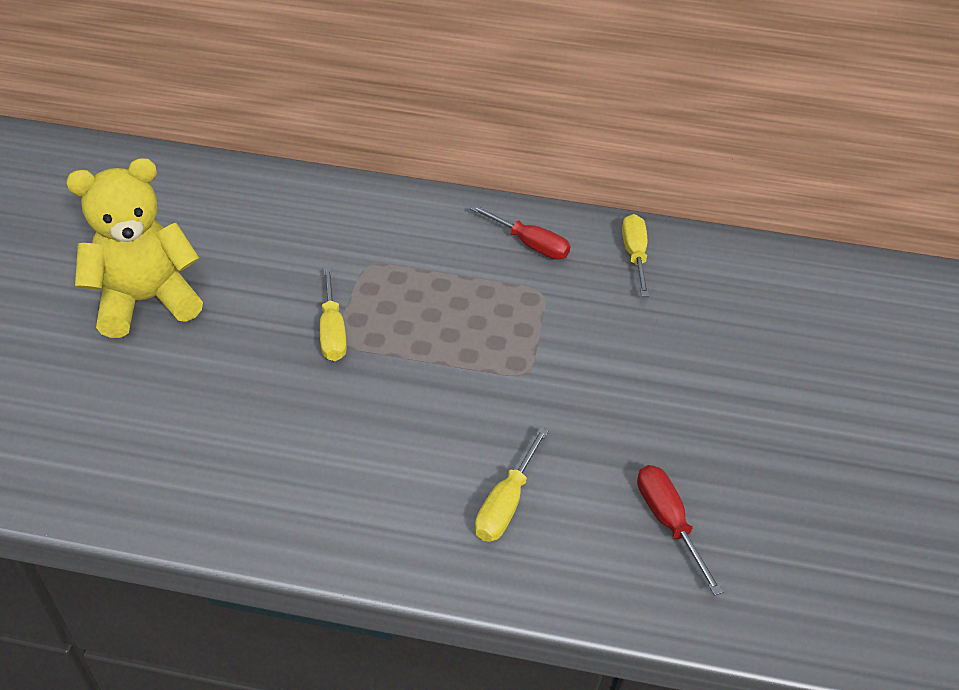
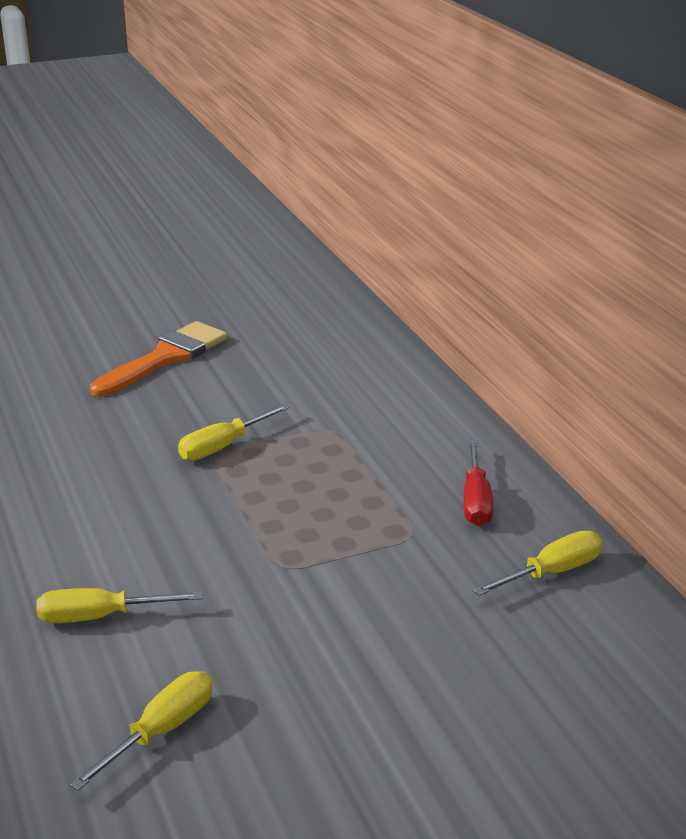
camera: 60 degrees right, 15 degrees down
(146, 301) = (166, 357): yellow teddy bear -> orange brush
(667, 521) = (161, 731): red screwdriver -> yellow screwdriver

